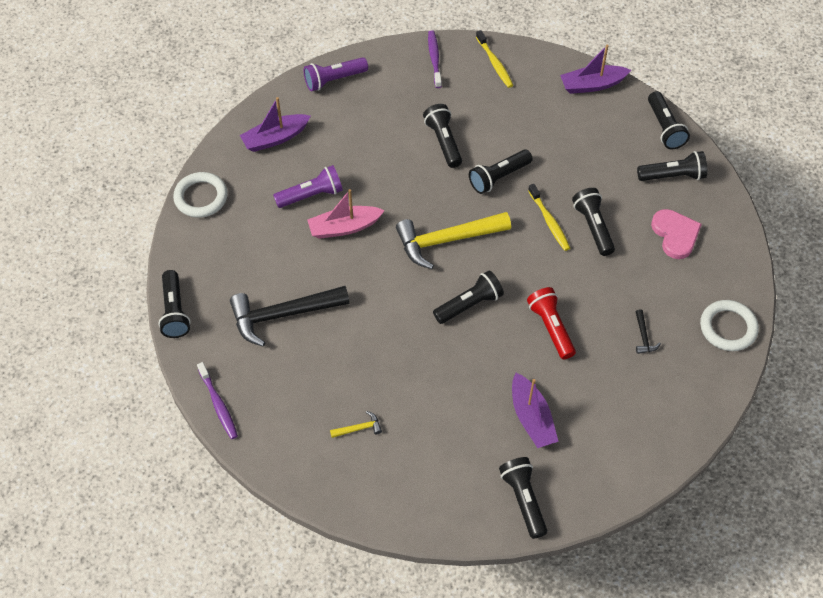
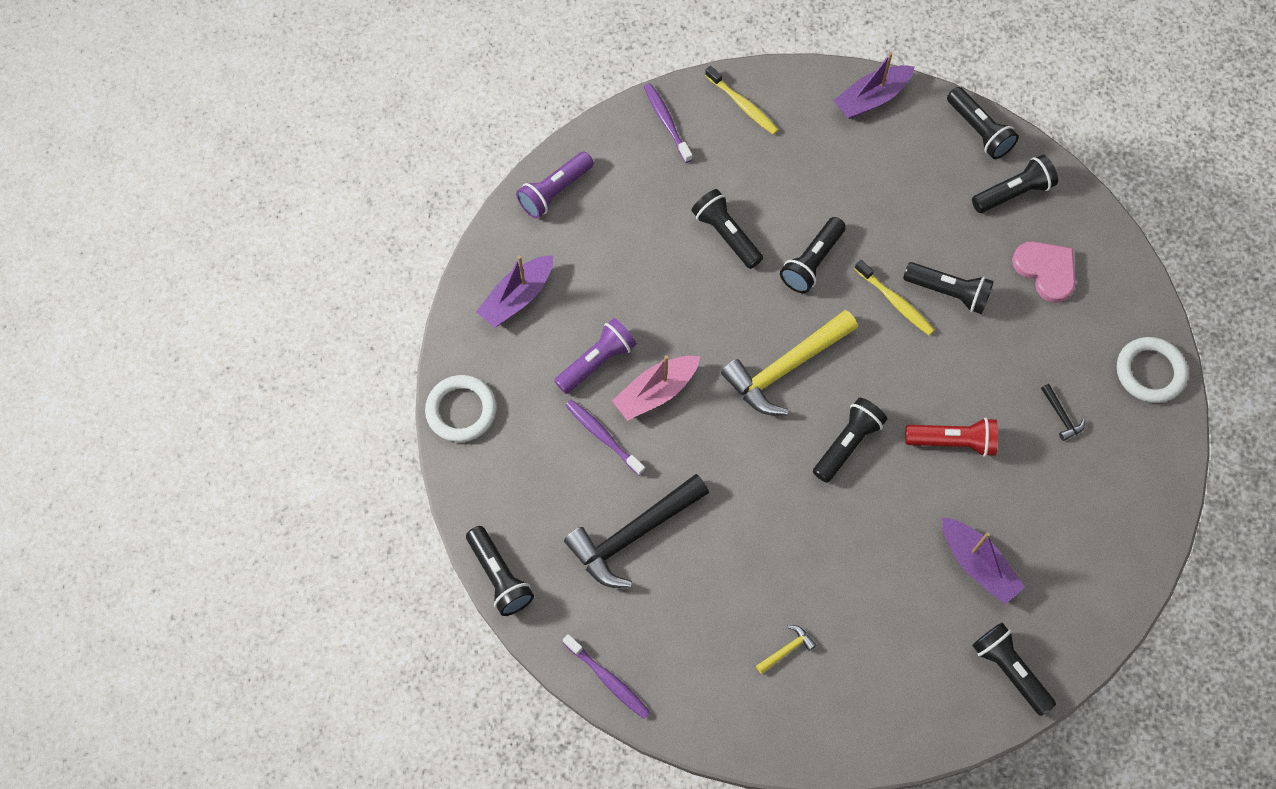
camera: 20 degrees left, 10 degrees up
(292, 244) = (603, 436): none -> purple toothbrush
(551, 328) = (953, 441): red flashlight -> red flashlight turned 135 degrees clockwise
(593, 227) = (948, 292): black flashlight -> black flashlight turned 150 degrees clockwise

